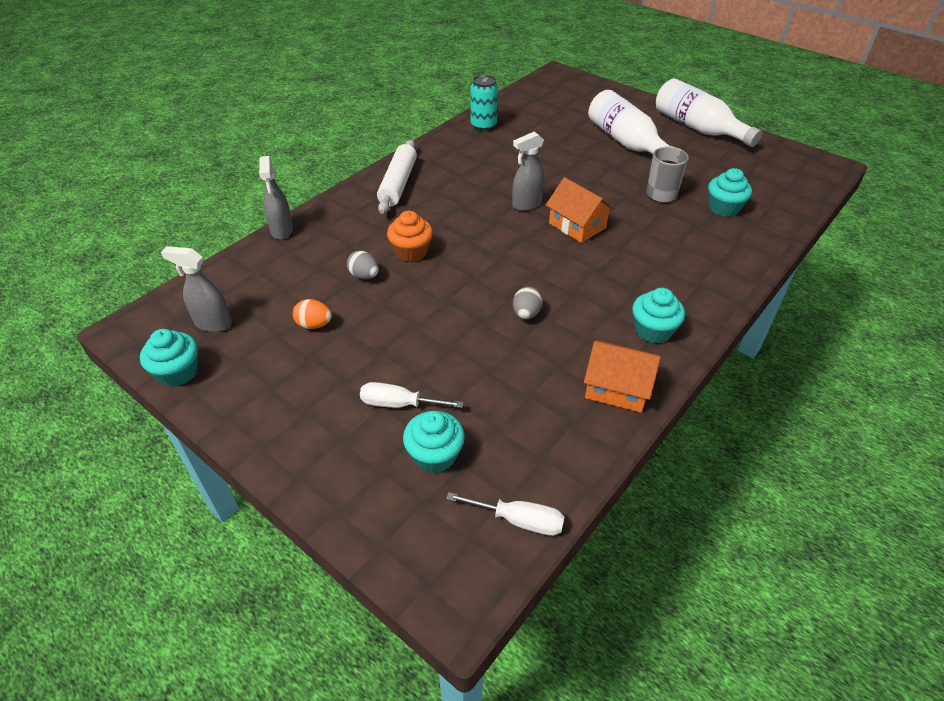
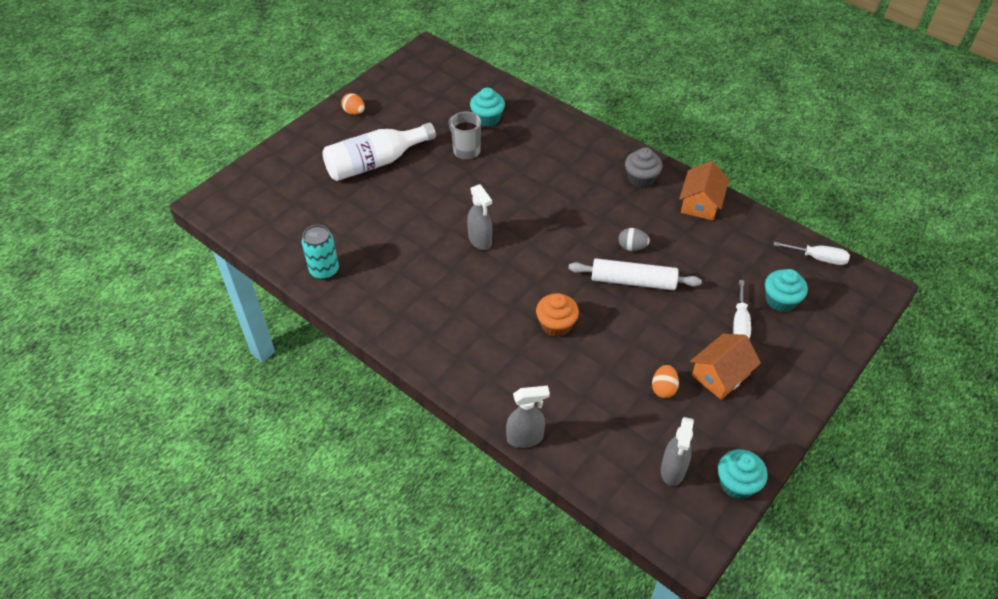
camera: 90 degrees left, 5 degrees up
(364, 276) = (594, 358): grey egg -> none
(398, 184) = (439, 341): white rolling pin -> white rolling pin (633, 281)
(519, 520) = (818, 258): white screwdriver -> white screwdriver turned 90 degrees clockwise
(577, 225) = (513, 208): orange house -> orange house (720, 375)
(653, 330) = (641, 179): turquoise cupcake -> grey cupcake
(697, 128) = (354, 112): white bottle -> orange egg

